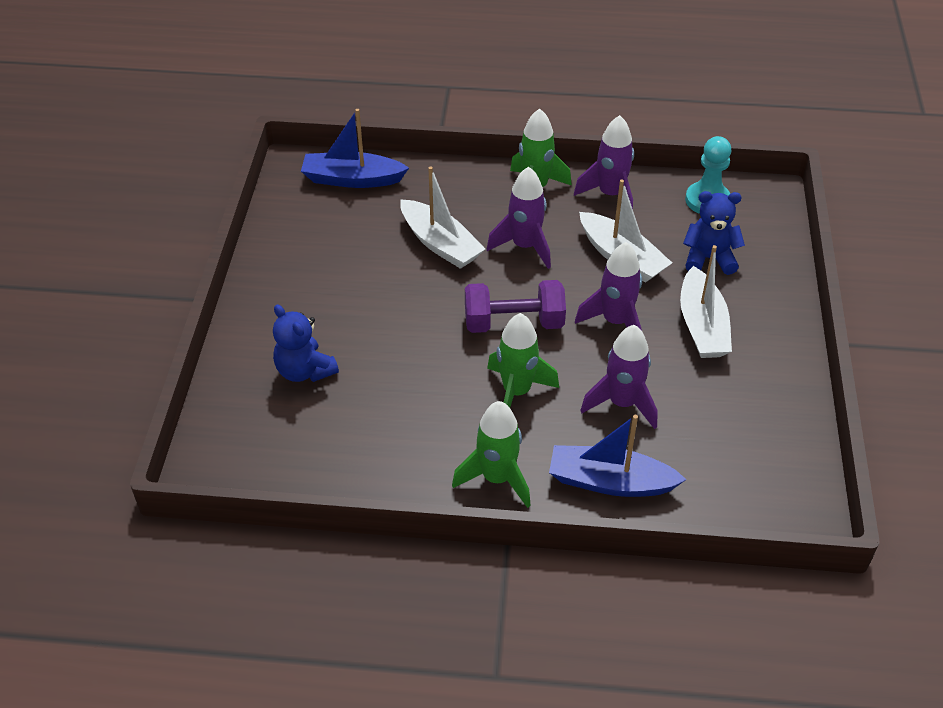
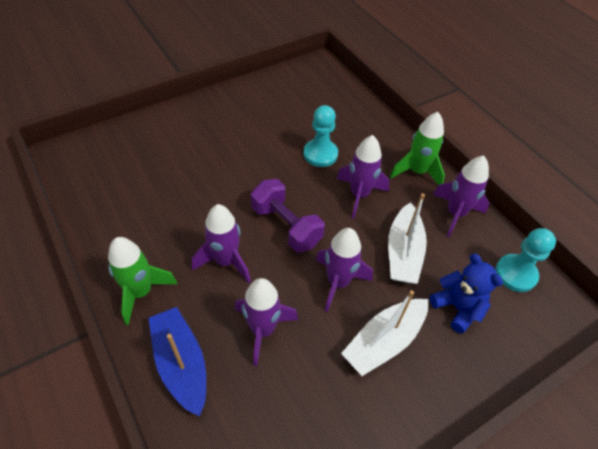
camera: 50 degrees right, 5 degrees up
(304, 371) = (165, 152): blue teddy bear -> none
(352, 179) = (333, 90): blue boat -> none
(440, 244) = (320, 154): white boat -> turquoise pawn
(516, 392) = (226, 261): green rocket -> purple rocket

